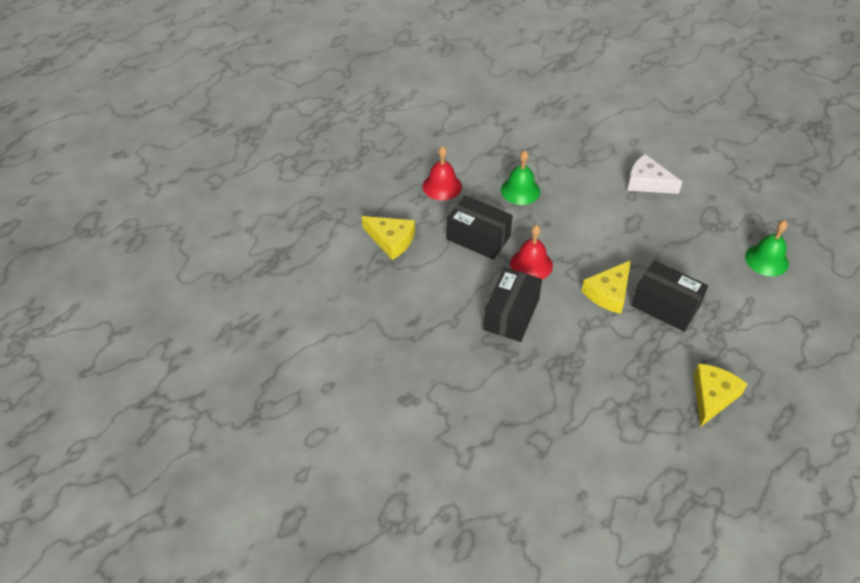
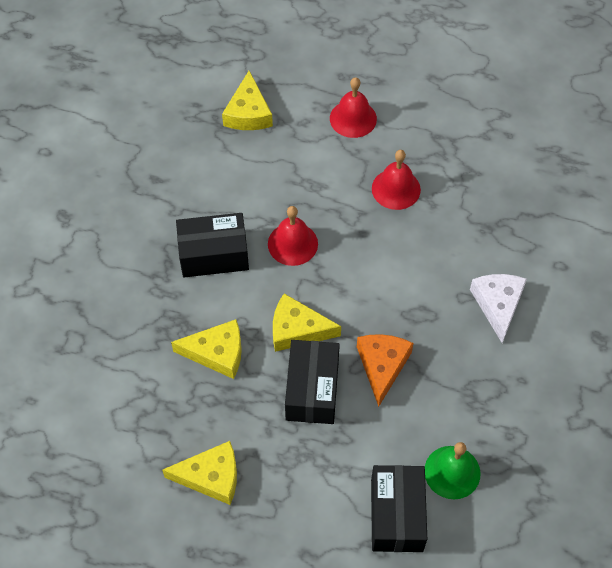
camera: 60 degrees right, 10 degrees up
(478, 237) = (300, 182): black box -> black box (396, 515)
(520, 190) = (396, 189): green bell -> red bell
(603, 349) = (217, 353): none -> yellow cheese
(665, 260) = (382, 366): none -> orange cheese

